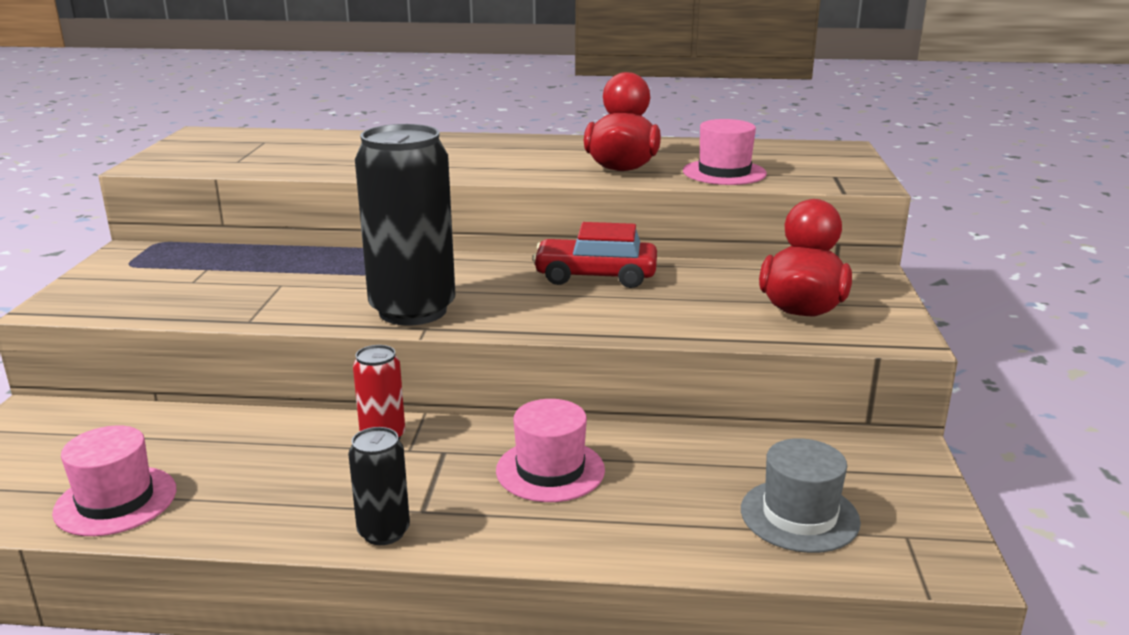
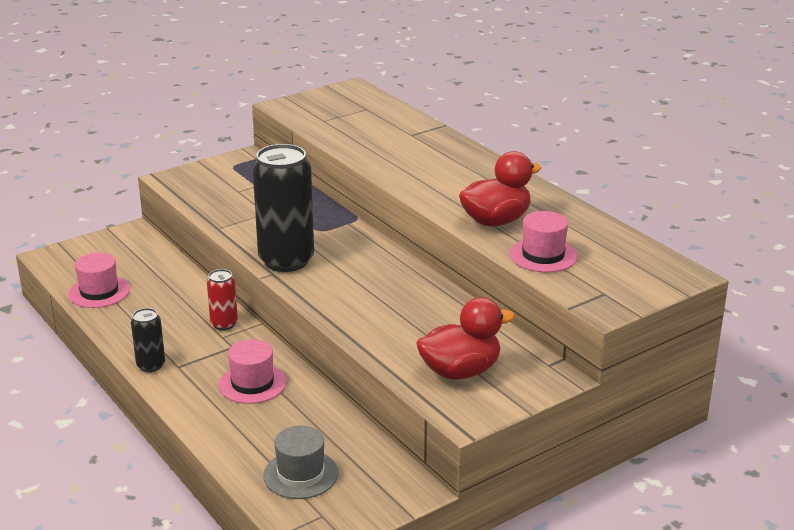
camera: 50 degrees right, 5 degrees up
(595, 276) = (409, 289): red car -> none

